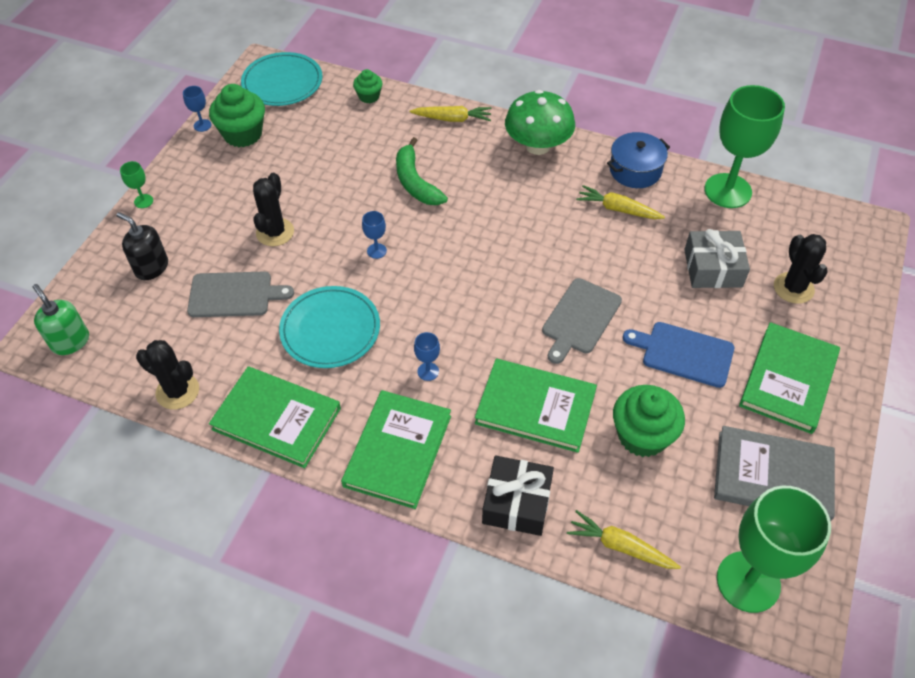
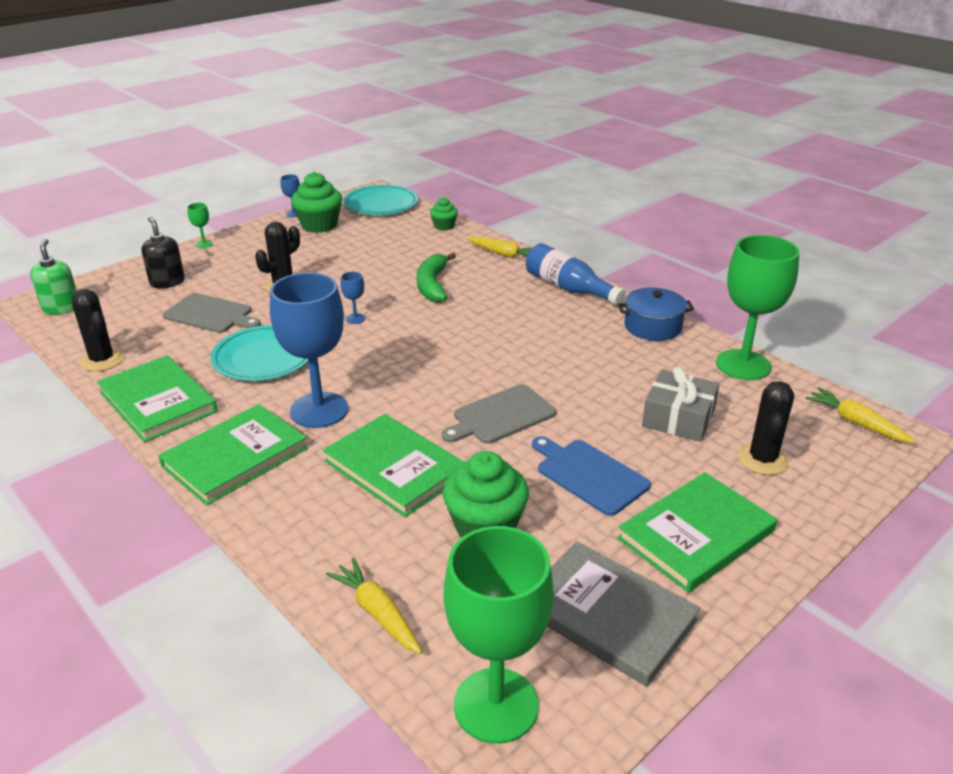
camera: 25 degrees right, 20 degrees down
(428, 371) = (319, 410): blue goblet -> blue goblet, size x2.49
(517, 502) = (306, 535): black gift -> none
(537, 146) = (568, 288): green mushroom -> blue bottle
(618, 209) = (611, 349): yellow carrot -> yellow carrot (856, 423)

